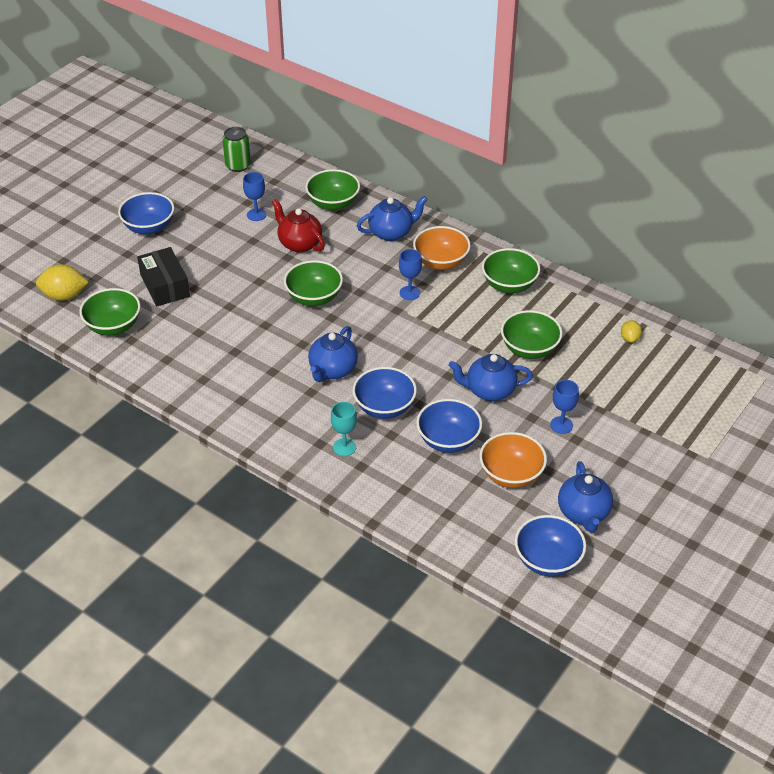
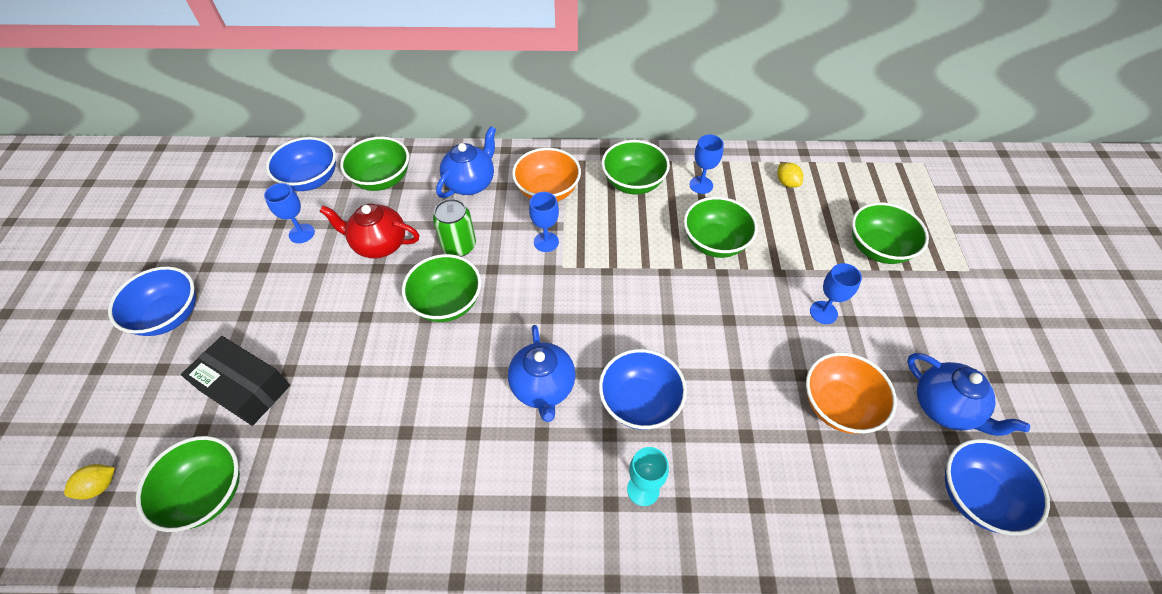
camera: 35 degrees left, 10 degrees up
(64, 296) = (100, 486): yellow lemon -> yellow lemon, size x0.56
(238, 165) = (237, 184): green can -> green can (459, 246)
(448, 440) = (741, 403): blue bowl -> blue bowl (311, 180)
(489, 391) = (723, 313): blue teapot -> none
(559, 309) = (701, 185): none -> blue goblet
(651, 411) = (877, 248): none -> green bowl

